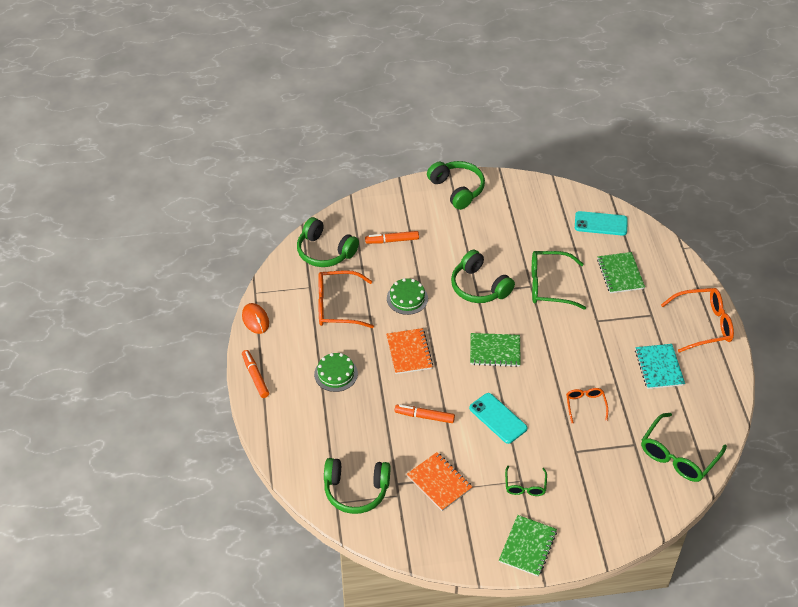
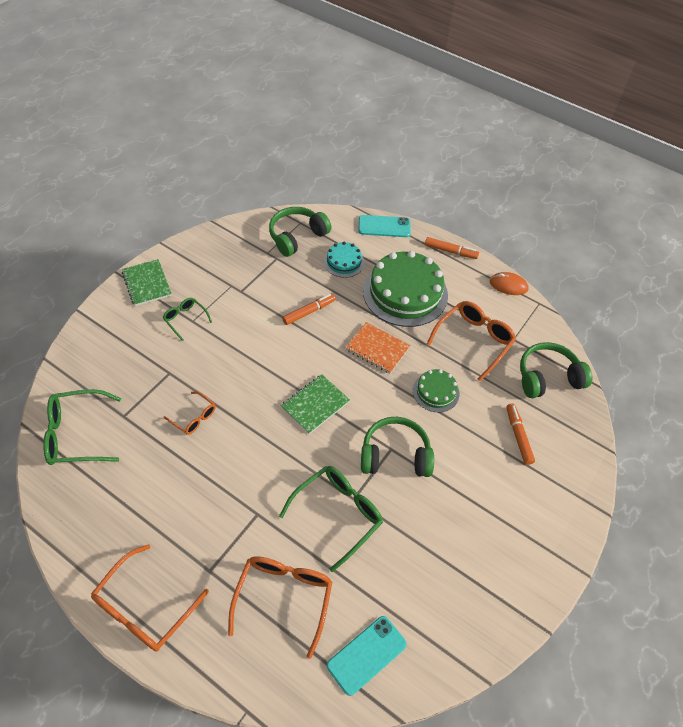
camera: 130 degrees right, 5 degrees up
(336, 374) = (405, 293): green cake -> green cake, size x2.01
(348, 435) = (344, 262): none -> turquoise cake
(392, 240) = (518, 436): orange marker -> orange marker turned 45 degrees counterclockwise
(439, 482) = (249, 278): orange notebook -> none
(457, 189) = (546, 554): green headphones -> none
(498, 418) = (254, 351): turquoise phone -> turquoise phone (384, 226)
(620, 274) = (284, 597): green notebook -> orange glasses
(659, 367) = (155, 511): turquoise notebook -> none
(677, 456) = (76, 434): green glasses -> green glasses turned 90 degrees counterclockwise

